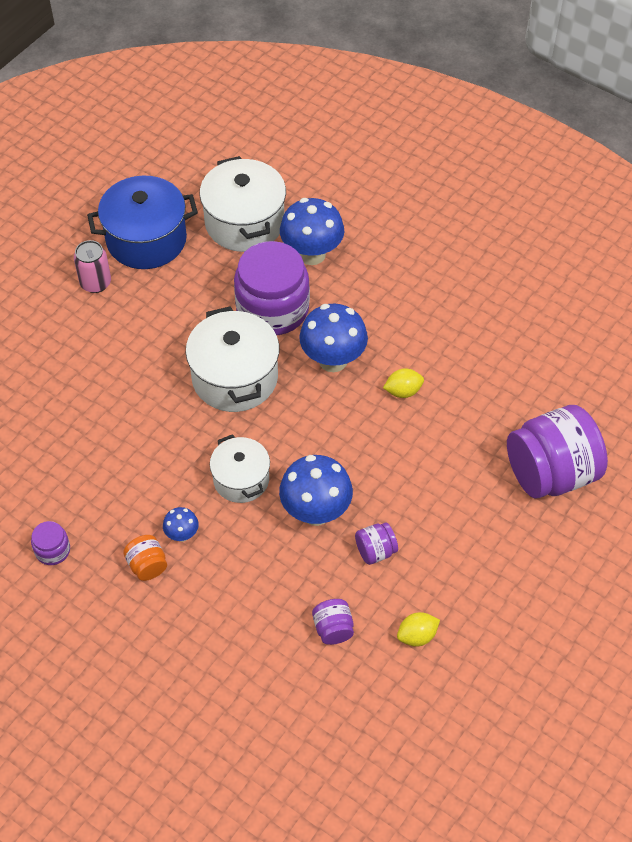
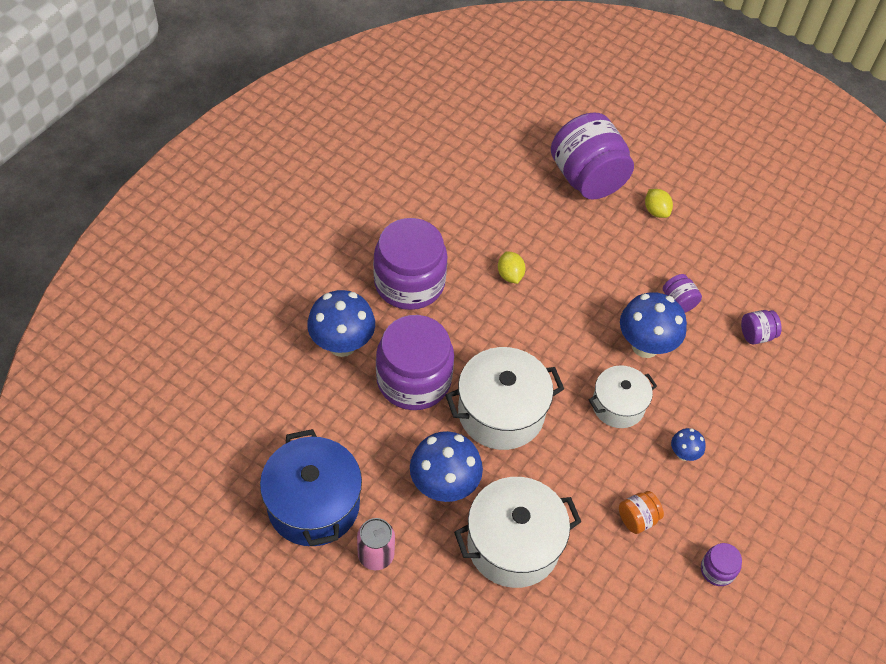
camera: 95 degrees left, 0 degrees up
(147, 565) = (720, 482): orange jar -> orange jar (637, 519)
(244, 222) = (294, 406): white pot -> white pot (513, 544)
(333, 360) = (476, 329): blue mushroom -> blue mushroom (444, 486)
(387, 305) = (409, 283): none -> purple jar
(417, 636) = (751, 277): yellow lemon -> yellow lemon (656, 211)

